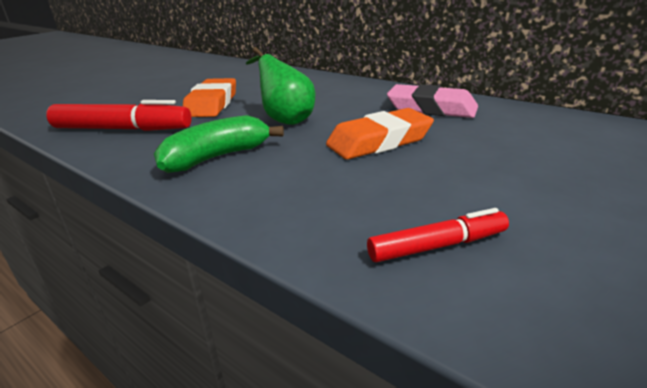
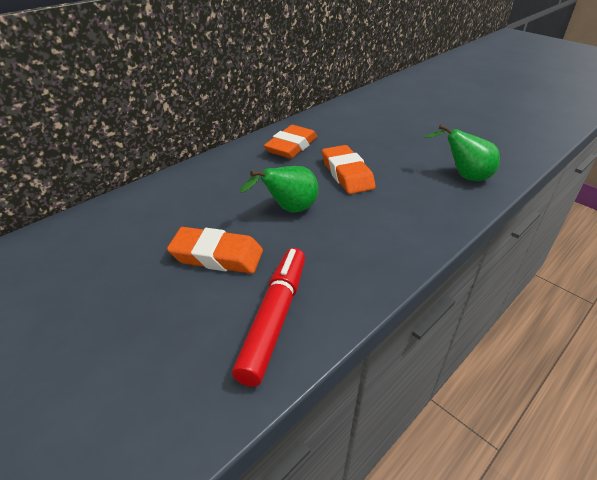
camera: 85 degrees left, 10 degrees up
(217, 157) = (362, 244): green banana -> none
(431, 108) = (291, 146): pink eraser -> orange eraser
(437, 246) = (464, 176): red marker -> green pear

